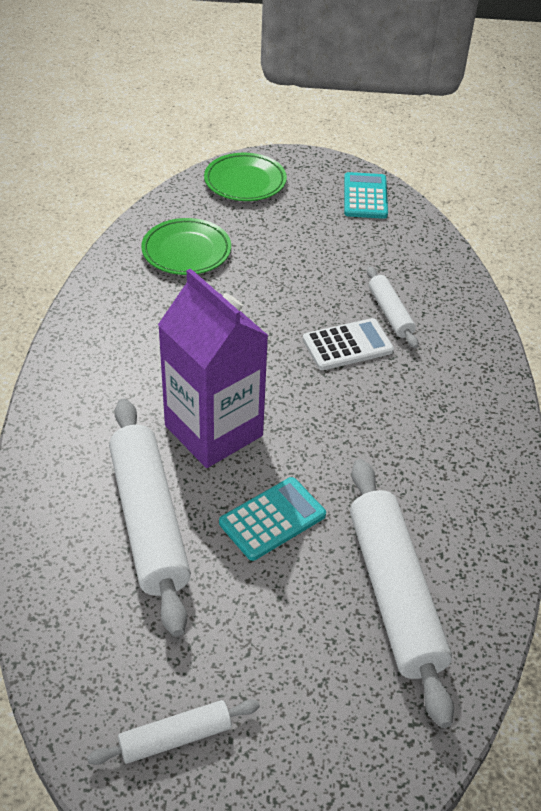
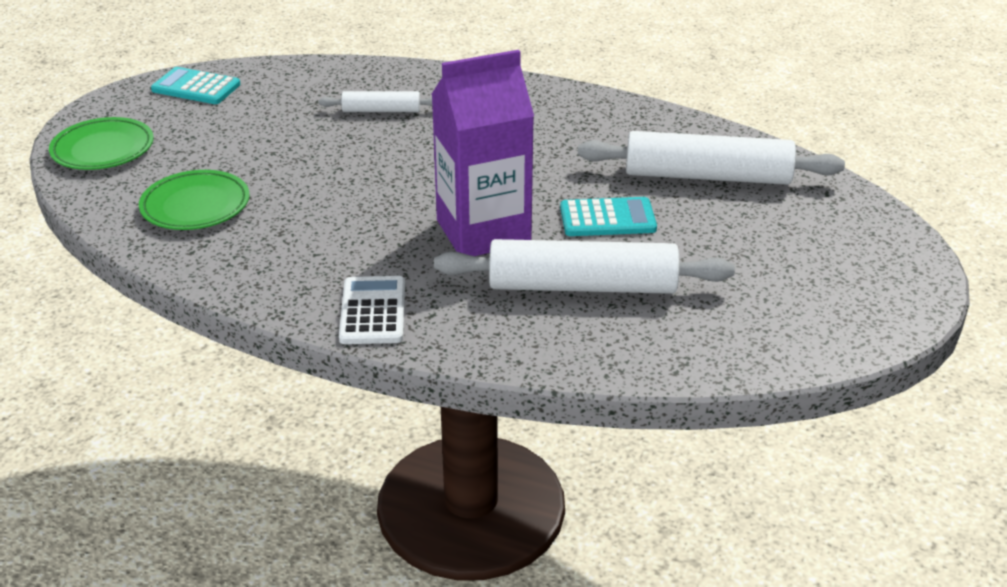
camera: 70 degrees left, 10 degrees down
(175, 737) = (820, 305): white rolling pin -> none
(272, 519) = (607, 218): turquoise calculator -> turquoise calculator turned 105 degrees clockwise
(347, 345) = (411, 140): white calculator -> white calculator (373, 311)

